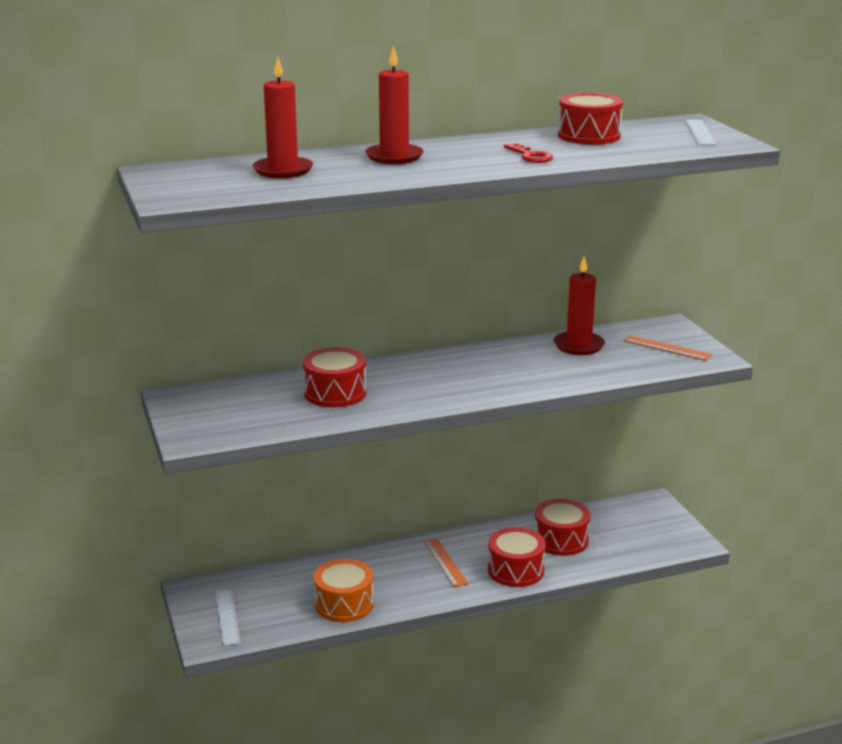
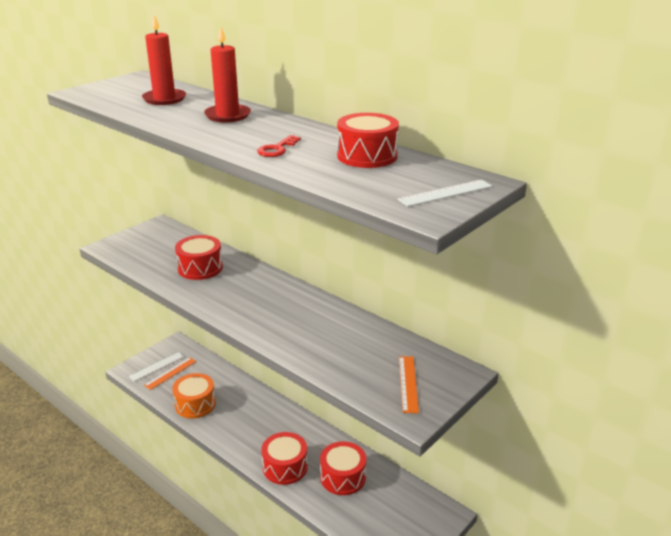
camera: 60 degrees right, 5 degrees up
(445, 562) = (271, 429): orange ruler -> orange ruler (170, 373)
(578, 346) = (366, 338): red candle -> none

